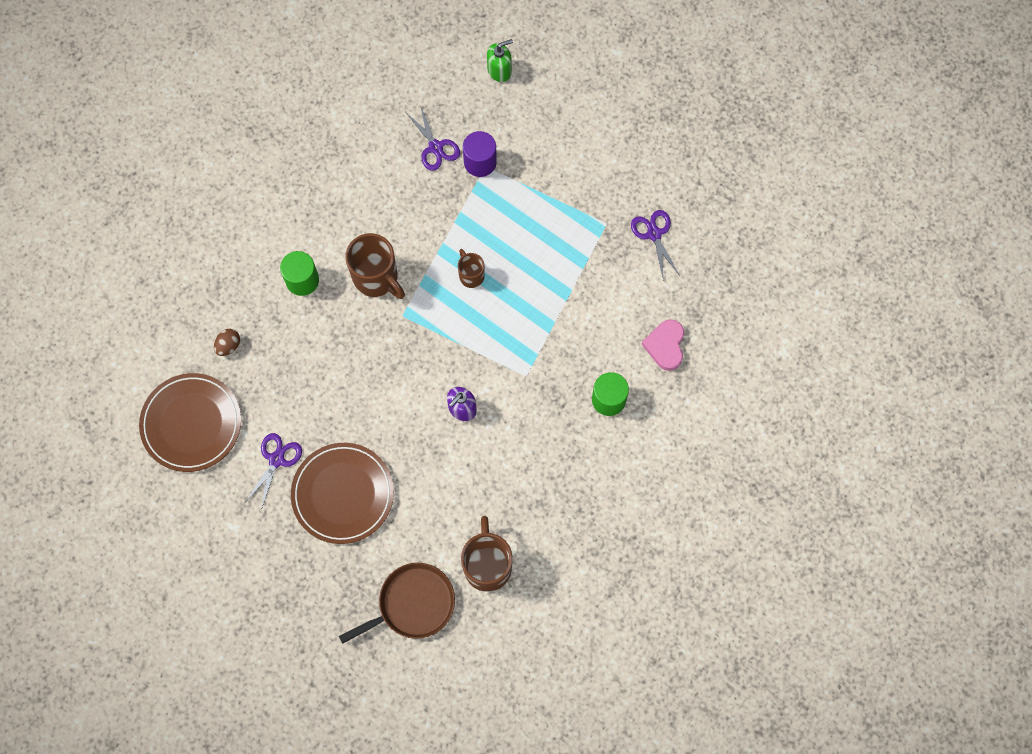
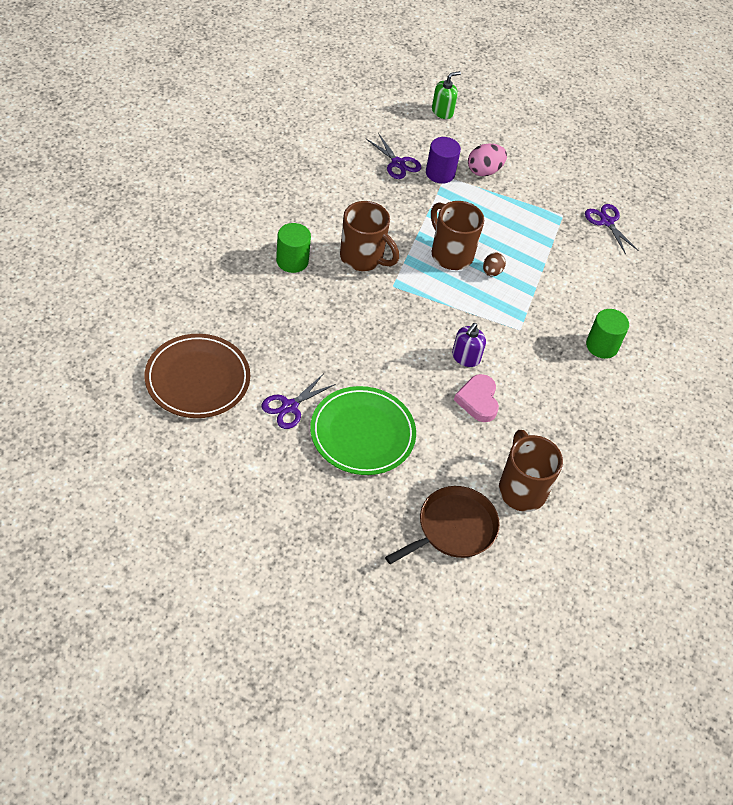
camera: 15 degrees left, 20 degrees down
(228, 345) = (227, 313): brown egg -> brown egg (491, 272)
(276, 459) = (289, 406): purple scissors -> purple scissors turned 150 degrees counterclockwise
(343, 494) = (362, 433): brown plate -> green plate
(471, 275) = (450, 254): brown mug -> brown mug, size x1.79
(530, 159) = (484, 171): none -> pink egg
(665, 346) = (641, 303): pink heart -> pink heart (478, 400)

